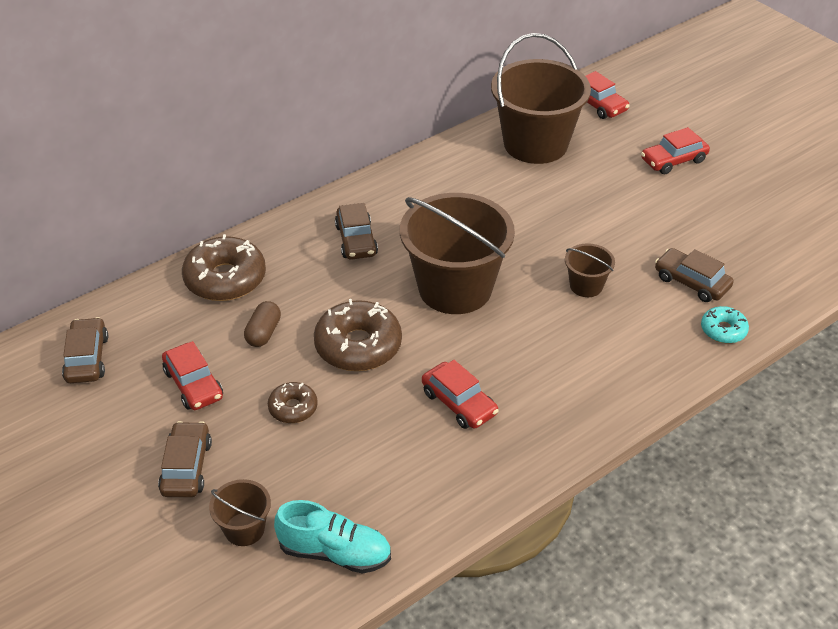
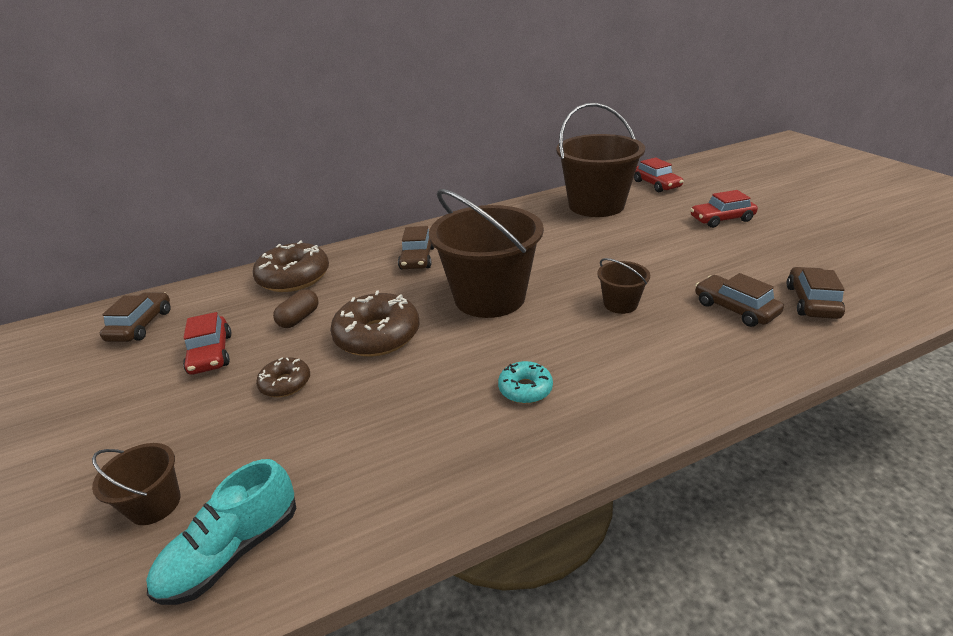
camera: 15 degrees right, 10 degrees down
(186, 467) = (148, 428): brown car -> brown car (811, 302)
(335, 553) = (232, 552): turquoise shoe -> turquoise shoe turned 105 degrees clockwise
(459, 403) = (454, 397): red car -> none
(723, 330) = (771, 354): turquoise donut -> turquoise donut (525, 389)

